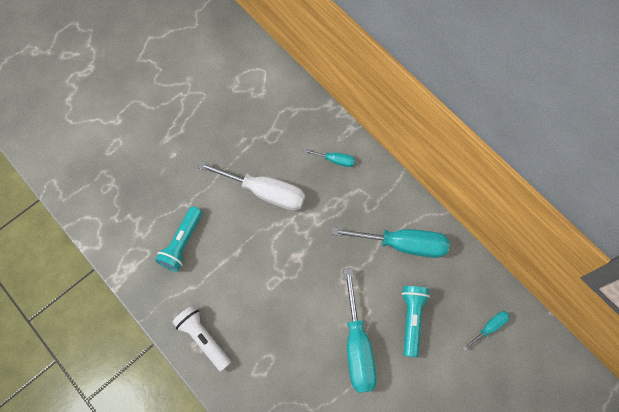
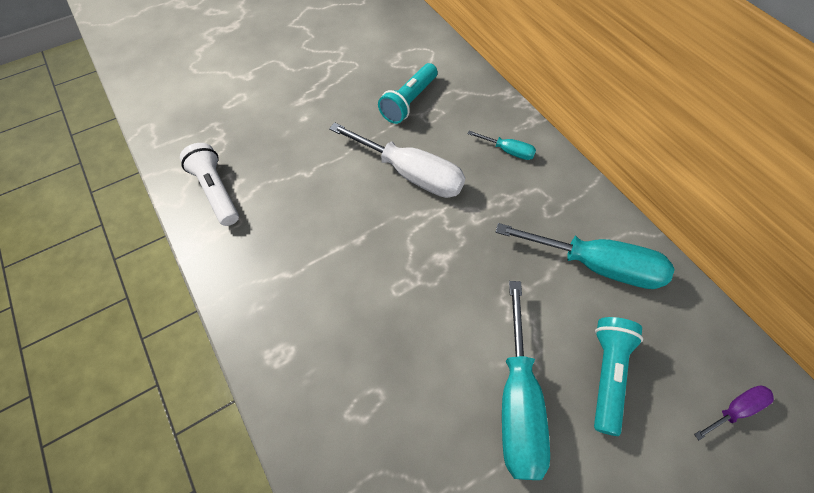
camera: 10 degrees right, 10 degrees down
(182, 243) = (288, 217): turquoise flashlight -> turquoise flashlight (409, 102)
(203, 338) = (284, 347): white flashlight -> white flashlight (216, 191)
(489, 327) = (735, 409): turquoise screwdriver -> purple screwdriver

